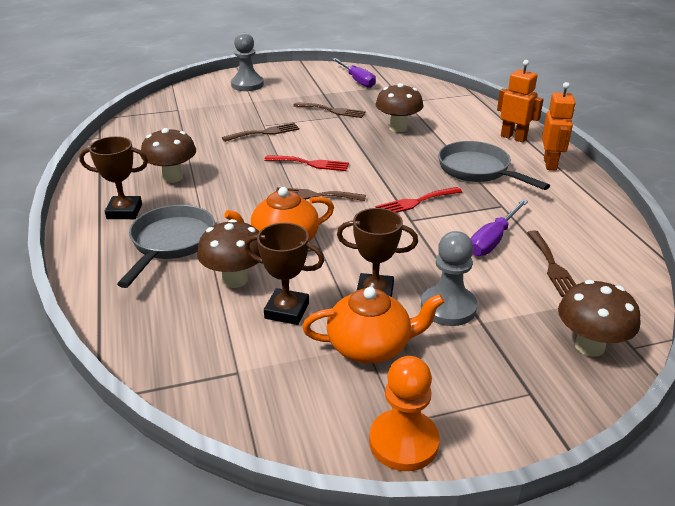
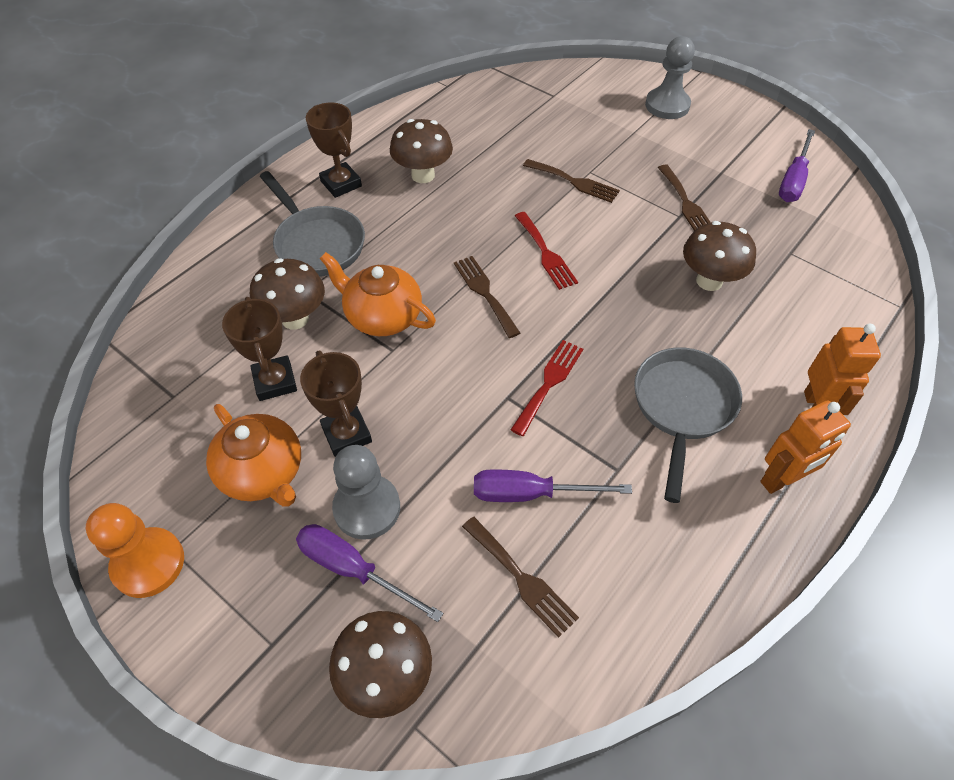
camera: 55 degrees right, 20 degrees up
(171, 243) = (317, 243): grey pan -> grey pan turned 75 degrees clockwise
(415, 202) = (549, 383): red fork -> red fork turned 90 degrees clockwise
(494, 331) = (353, 569): none -> purple screwdriver
(552, 266) = (521, 579): brown fork -> brown fork turned 90 degrees counterclockwise

